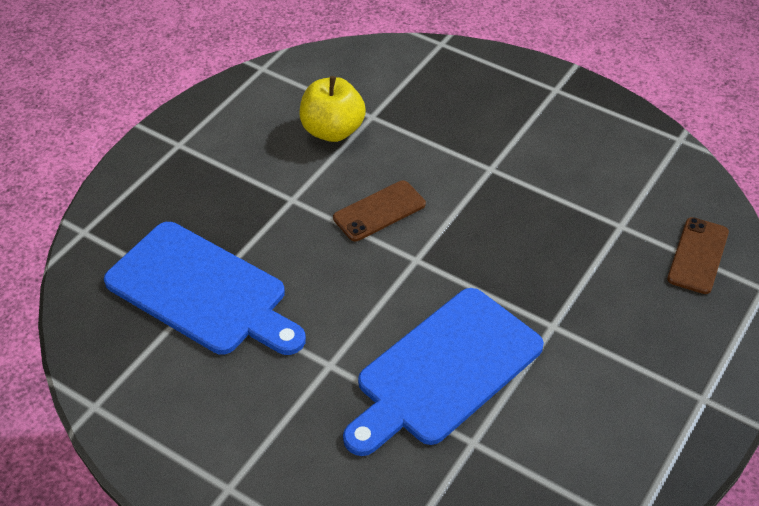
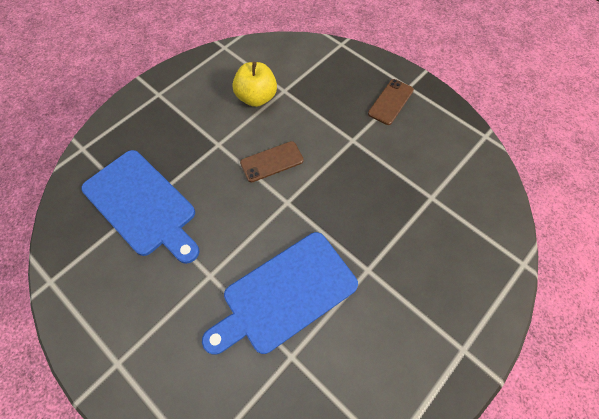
camera: 10 degrees right, 15 degrees up
(697, 255) = (481, 230): brown phone -> brown phone (390, 102)

